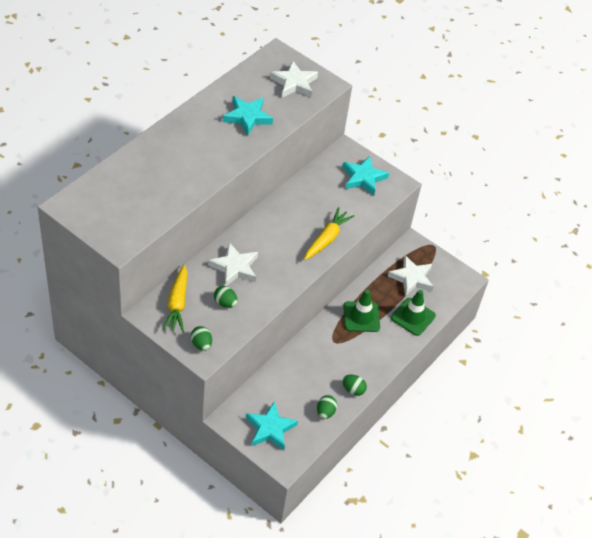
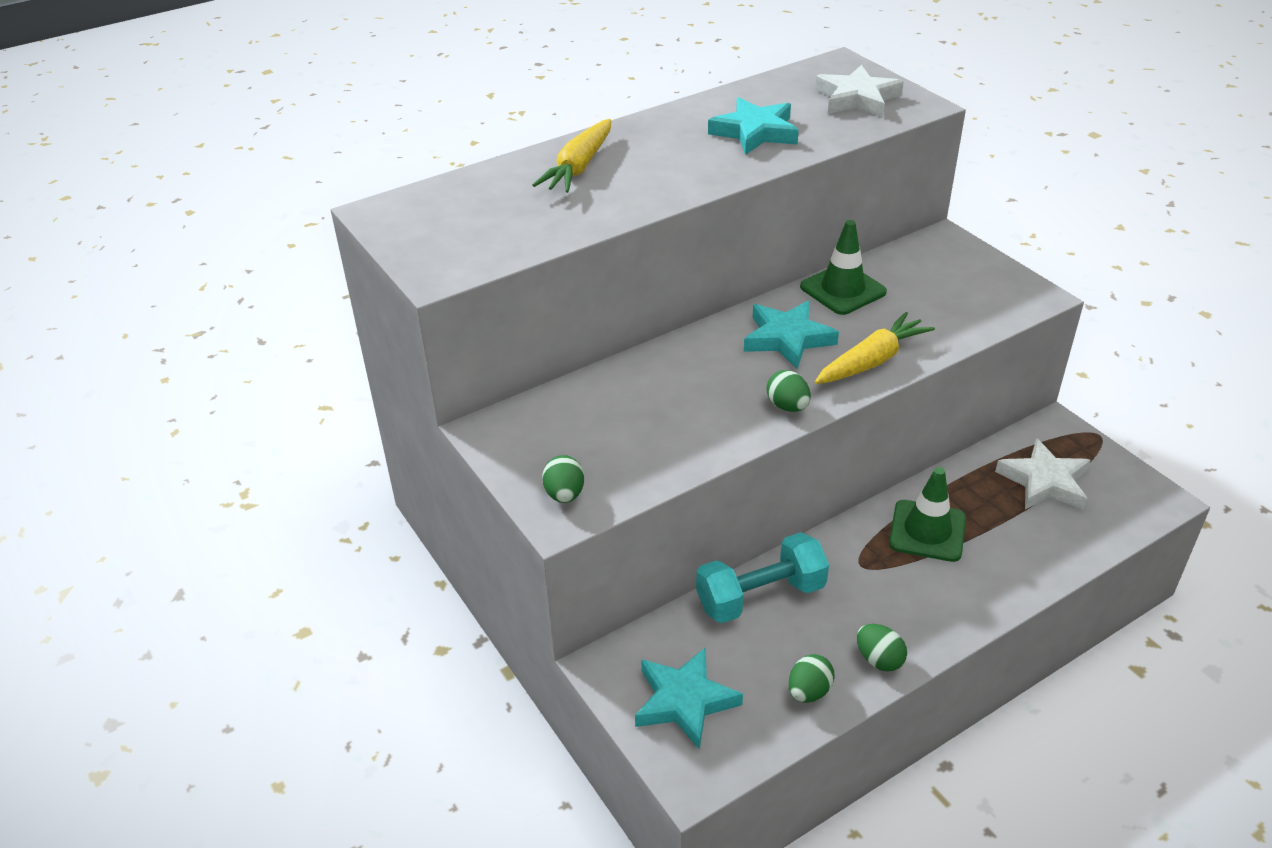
camera: 25 degrees right, 10 degrees down
(177, 303) = (549, 422): yellow carrot -> yellow carrot (579, 167)
(225, 303) = (638, 434): green egg -> green egg (787, 406)
(234, 267) = (678, 382): white star -> none
(290, 368) = (760, 596): none -> turquoise dumbbell
(363, 178) = (968, 281): turquoise star -> turquoise star (787, 339)
(413, 317) = (1035, 547): green traffic cone -> green traffic cone (842, 289)

